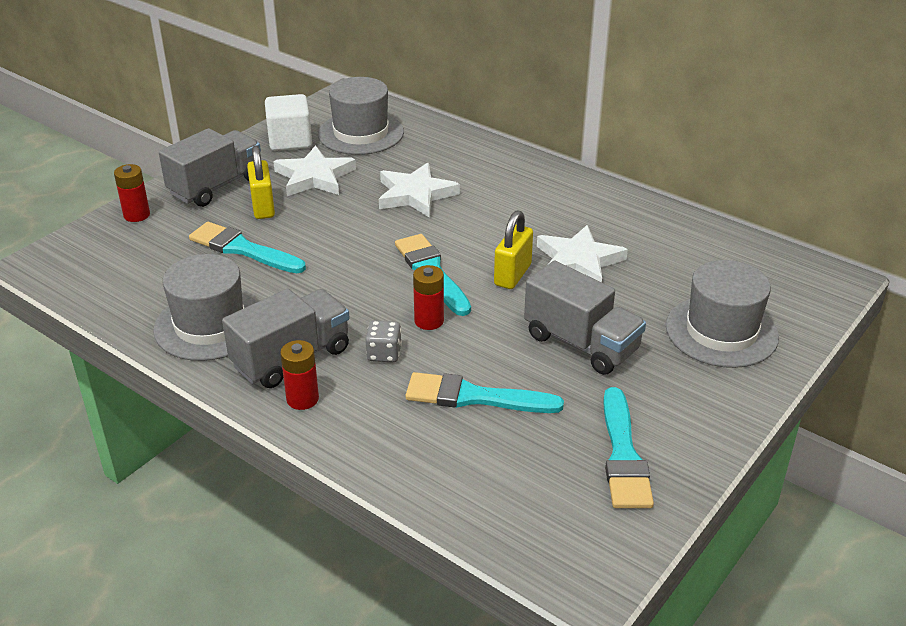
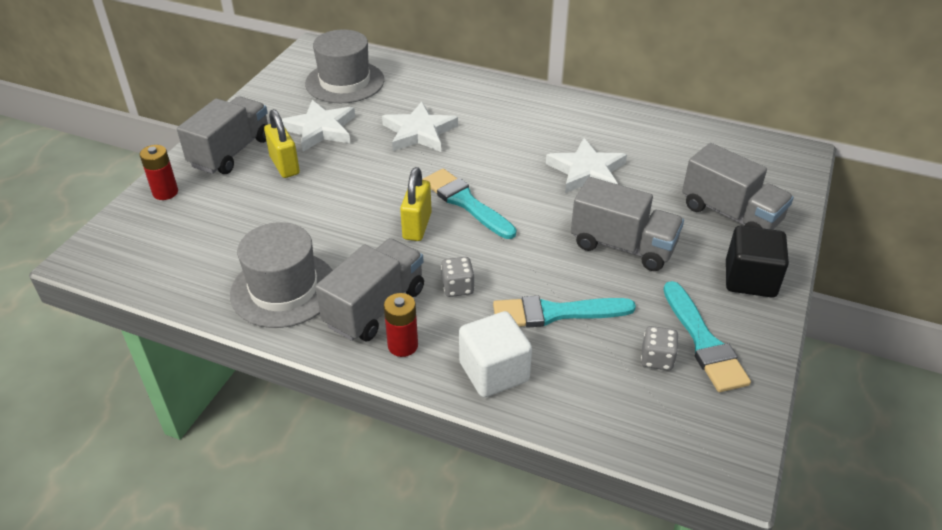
camera: 15 degrees left, 5 degrees up
(243, 249) = (283, 209): turquoise brush -> none
(290, 141) = (282, 98): white cube -> white cube (494, 372)
(429, 321) = (483, 249): red battery -> none
(512, 275) = (537, 193): yellow padlock -> yellow padlock (417, 226)
(562, 462) = (657, 359): none -> grey dice
(709, 402) = (750, 279): none -> black cube
(721, 331) = (730, 214): grey hat -> grey truck

